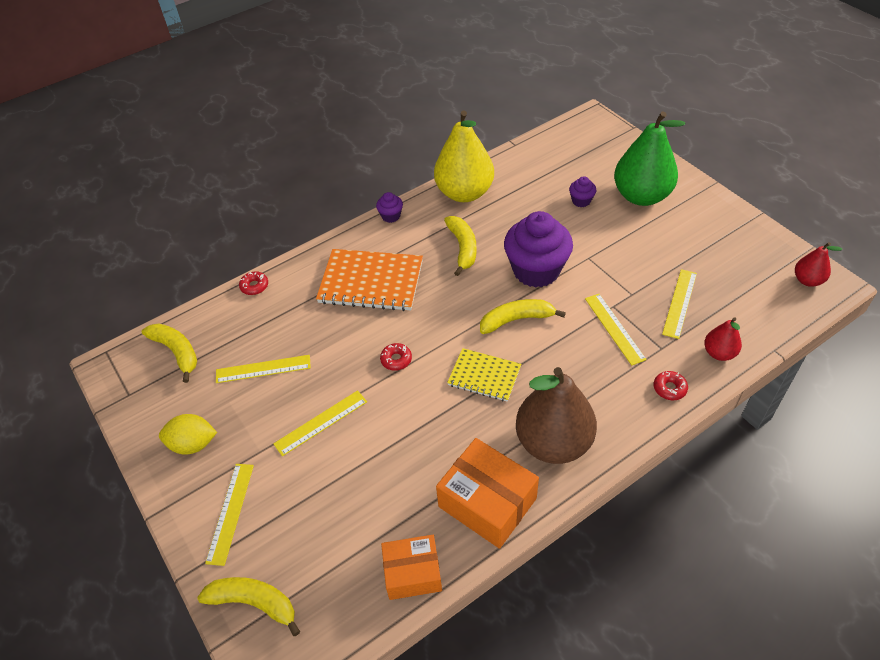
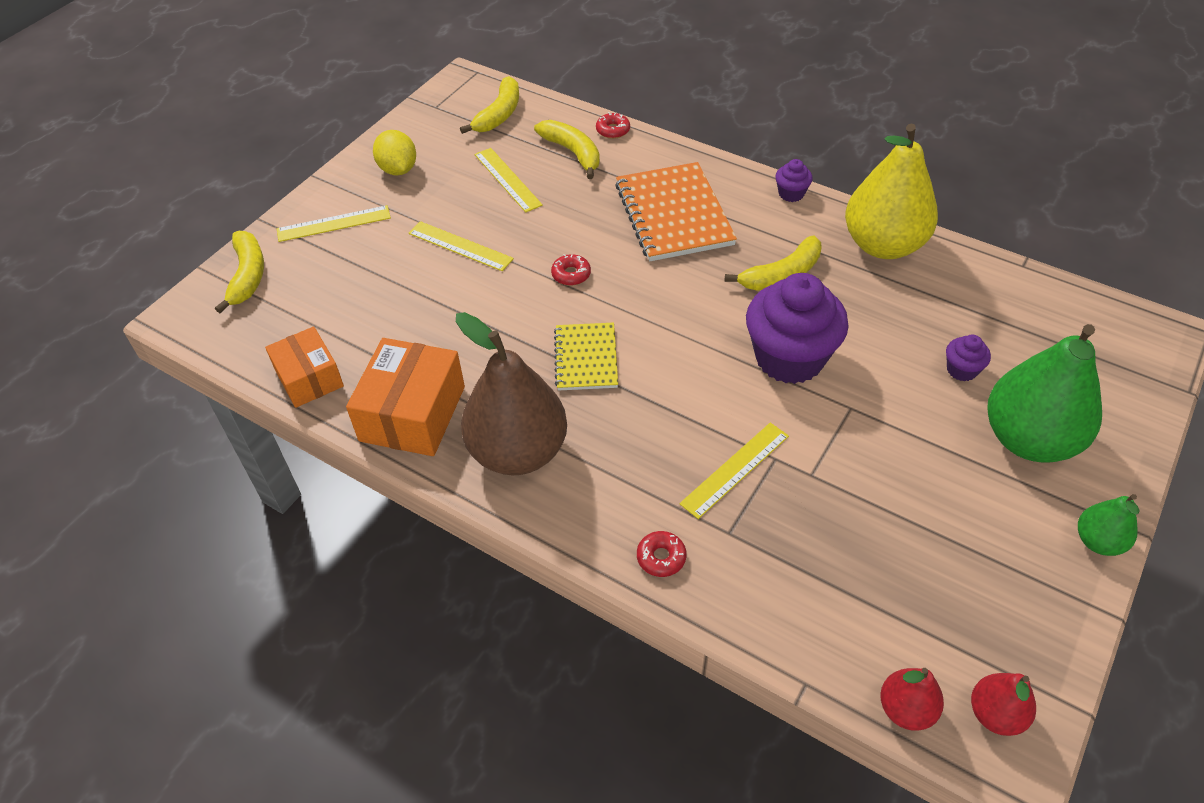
camera: 65 degrees right, 0 degrees up
(516, 320) = (691, 362): yellow banana -> yellow banana (573, 153)
(679, 303) = (829, 537): yellow ruler -> none
(715, 200) = (1098, 541): none -> green pear
(719, 353) = (758, 607): red pear -> red pear (906, 709)

